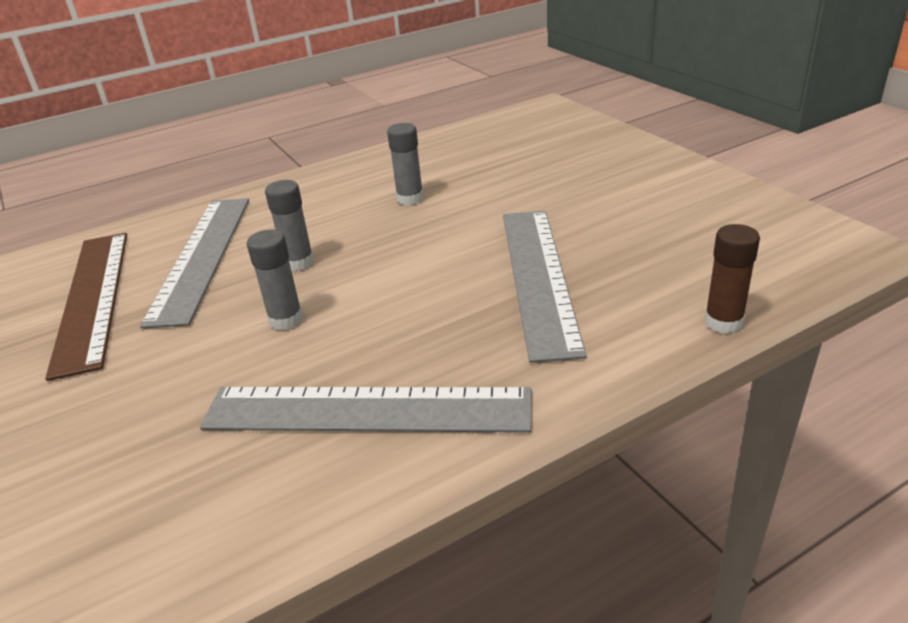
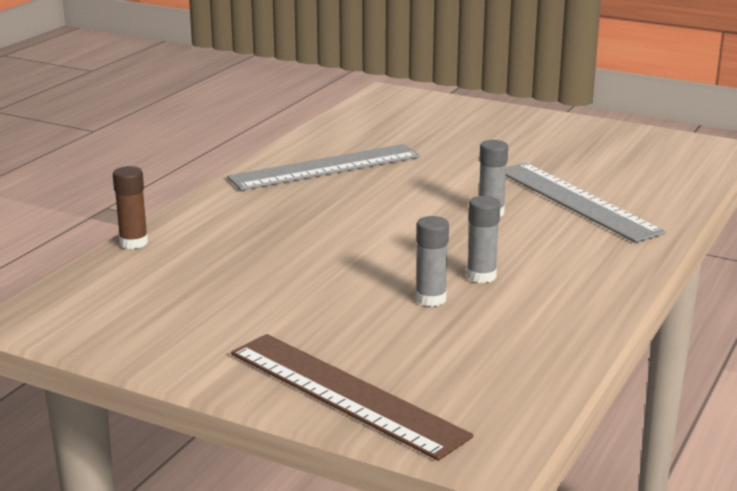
camera: 145 degrees right, 10 degrees down
(93, 297) = (596, 168): brown ruler -> brown ruler (344, 394)
(286, 319) = (438, 186): grey glue stick -> grey glue stick (430, 299)
(539, 277) = (287, 241): grey ruler -> none

